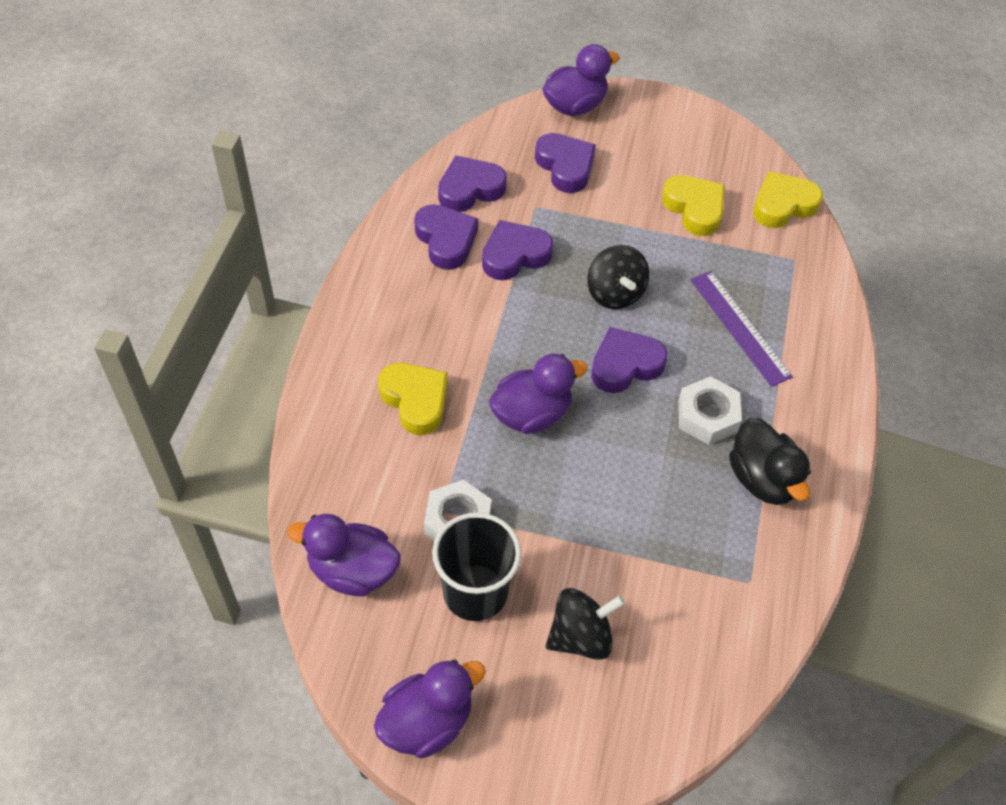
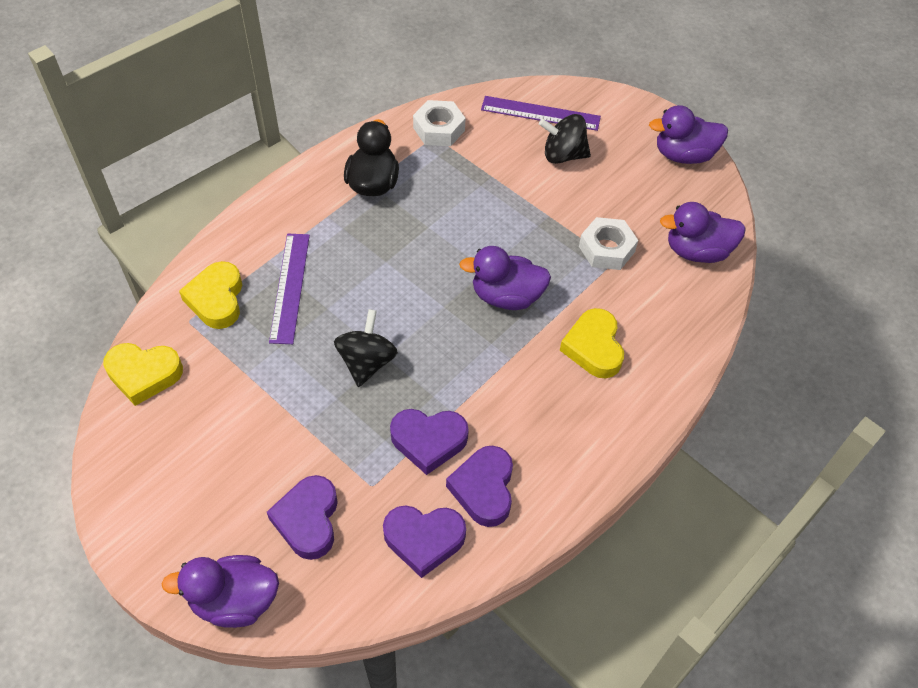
camera: 150 degrees left, 0 degrees up
(352, 570) = (697, 251): purple duck -> purple duck turned 135 degrees clockwise
(475, 592) = (617, 204): black cup -> none
(625, 365) = (406, 300): purple heart -> none
(650, 695) = (540, 113): none -> purple ruler
(694, 208) = (226, 410): yellow heart -> yellow heart (216, 299)
(707, 416) = (375, 237): white nut -> white nut (439, 129)

